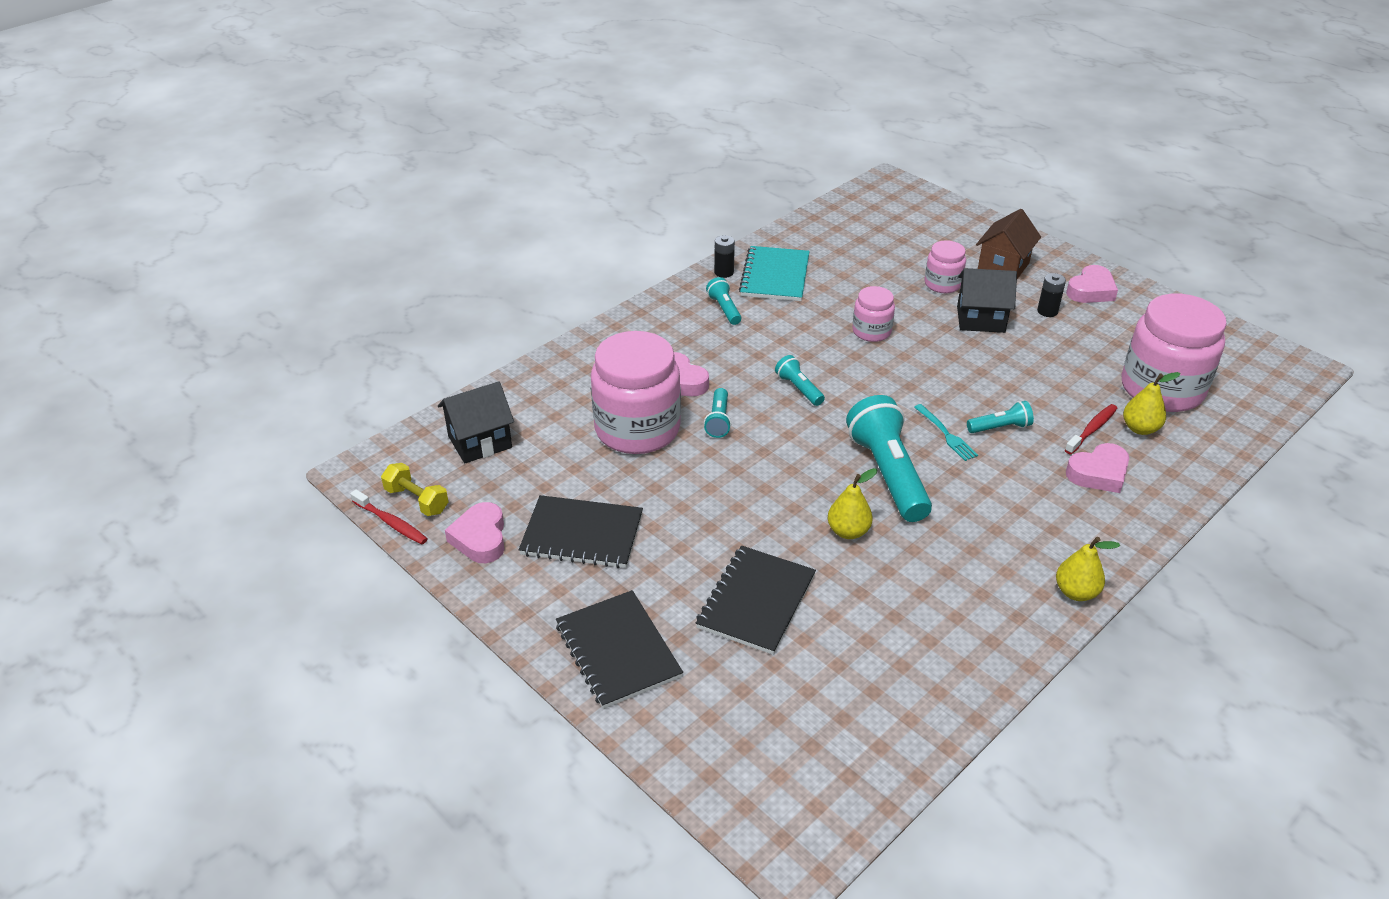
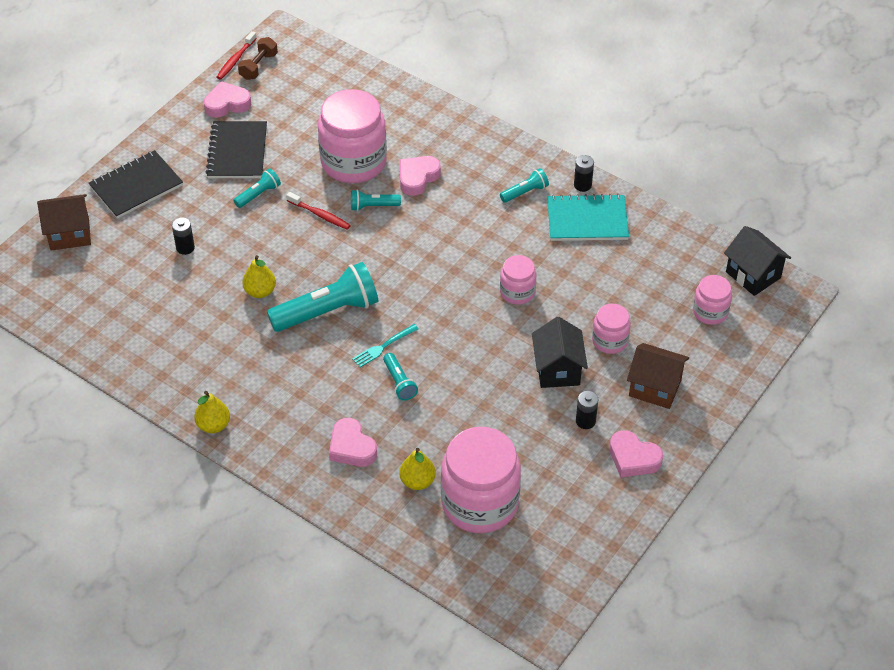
camera: 80 degrees right, 10 degrees up
(417, 500) = (258, 66): yellow dumbbell -> brown dumbbell
(480, 442) = (323, 83): black house -> black house (753, 275)
(701, 740) = (70, 234): none -> brown house
(756, 601) = (185, 248): black notebook -> black battery
(799, 389) = (424, 250): turquoise flashlight -> turquoise flashlight (258, 194)
(908, 226) = (710, 312): none -> pink jar
(1092, 429) = (409, 446): red toothbrush -> red toothbrush (320, 215)

